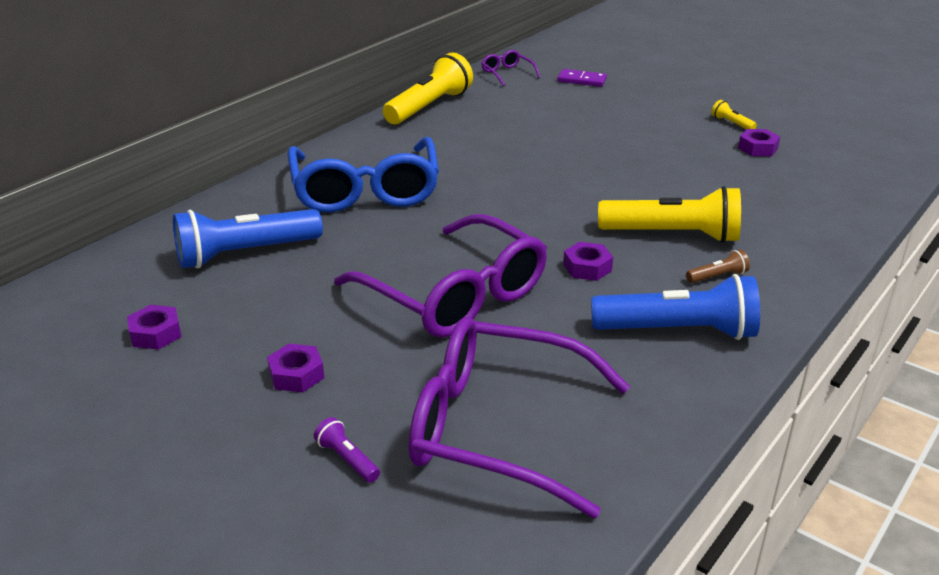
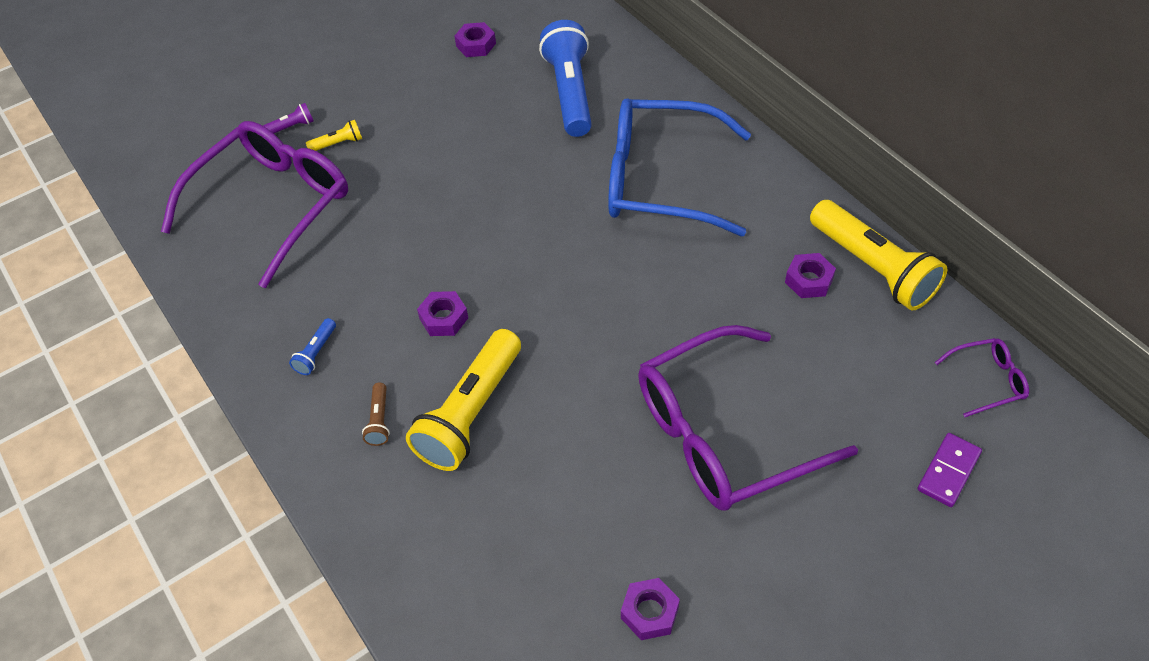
camera: 110 degrees right, 20 degrees up
(296, 375) = (389, 111): purple nut -> purple nut (809, 280)
(455, 295) = (445, 214): purple glasses -> purple glasses (723, 434)
(678, 331) = (316, 353): blue flashlight -> blue flashlight, size x0.42
(731, 123) = (741, 618): yellow flashlight -> yellow flashlight (338, 144)

